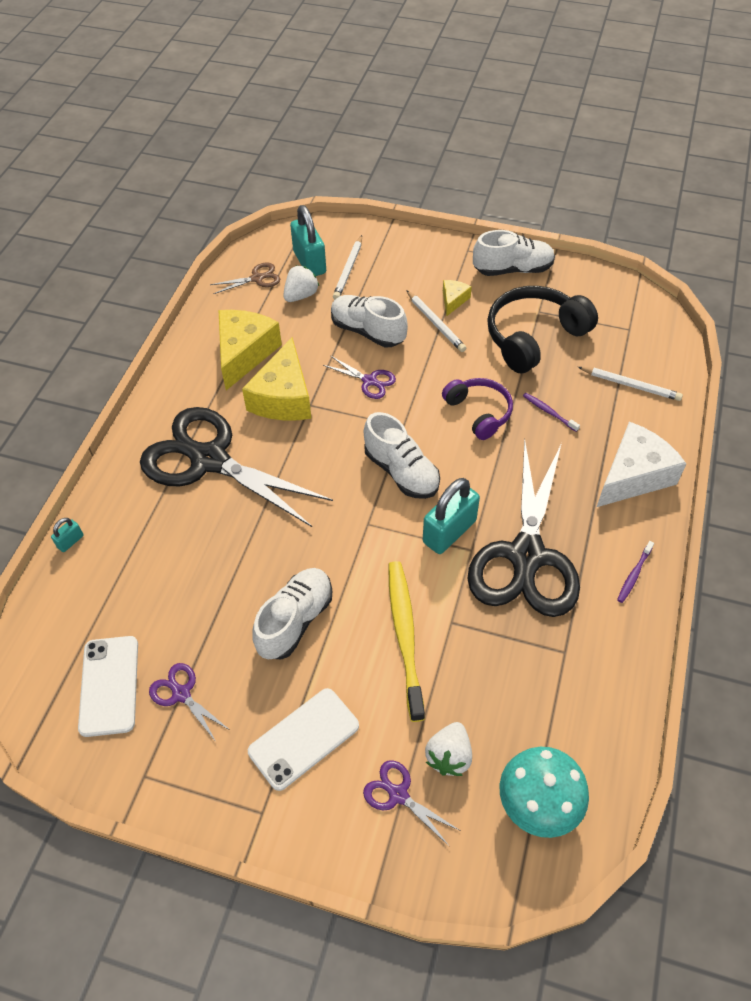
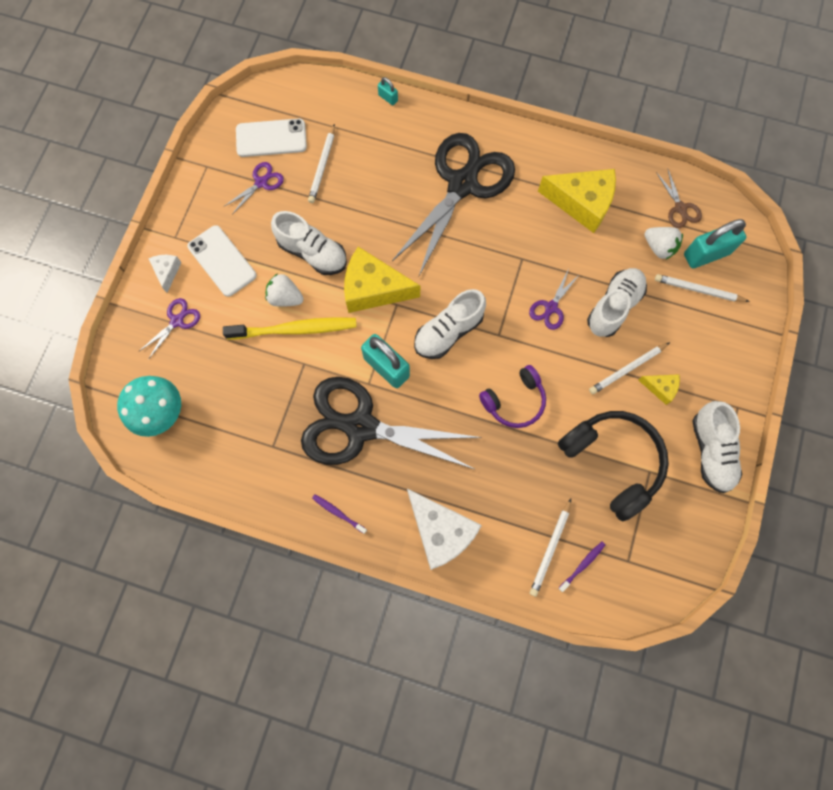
camera: 90 degrees right, 20 degrees up
(164, 616) = (322, 166): none -> white pencil
(283, 397) = (530, 237): yellow cheese -> yellow cheese (374, 289)
(319, 818) = (167, 272): none -> white cheese
(449, 756) = (200, 355): white strawberry -> white strawberry (285, 297)
(548, 412) = (515, 464): purple toothbrush -> purple toothbrush (582, 565)

